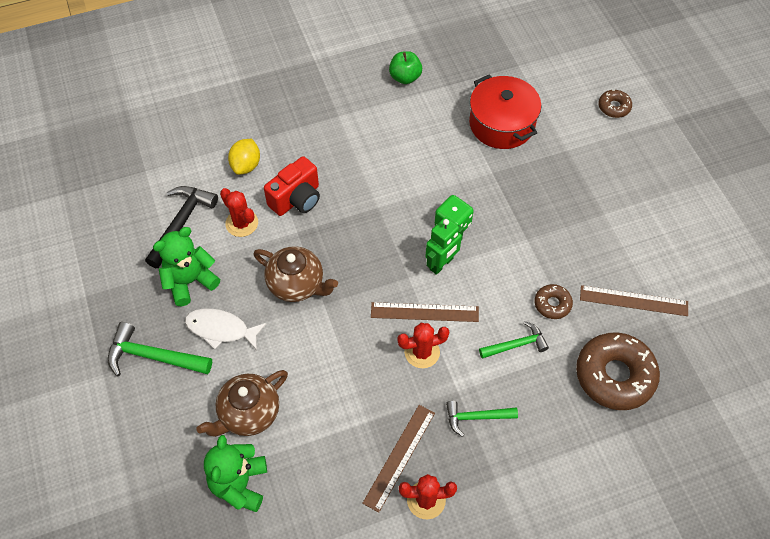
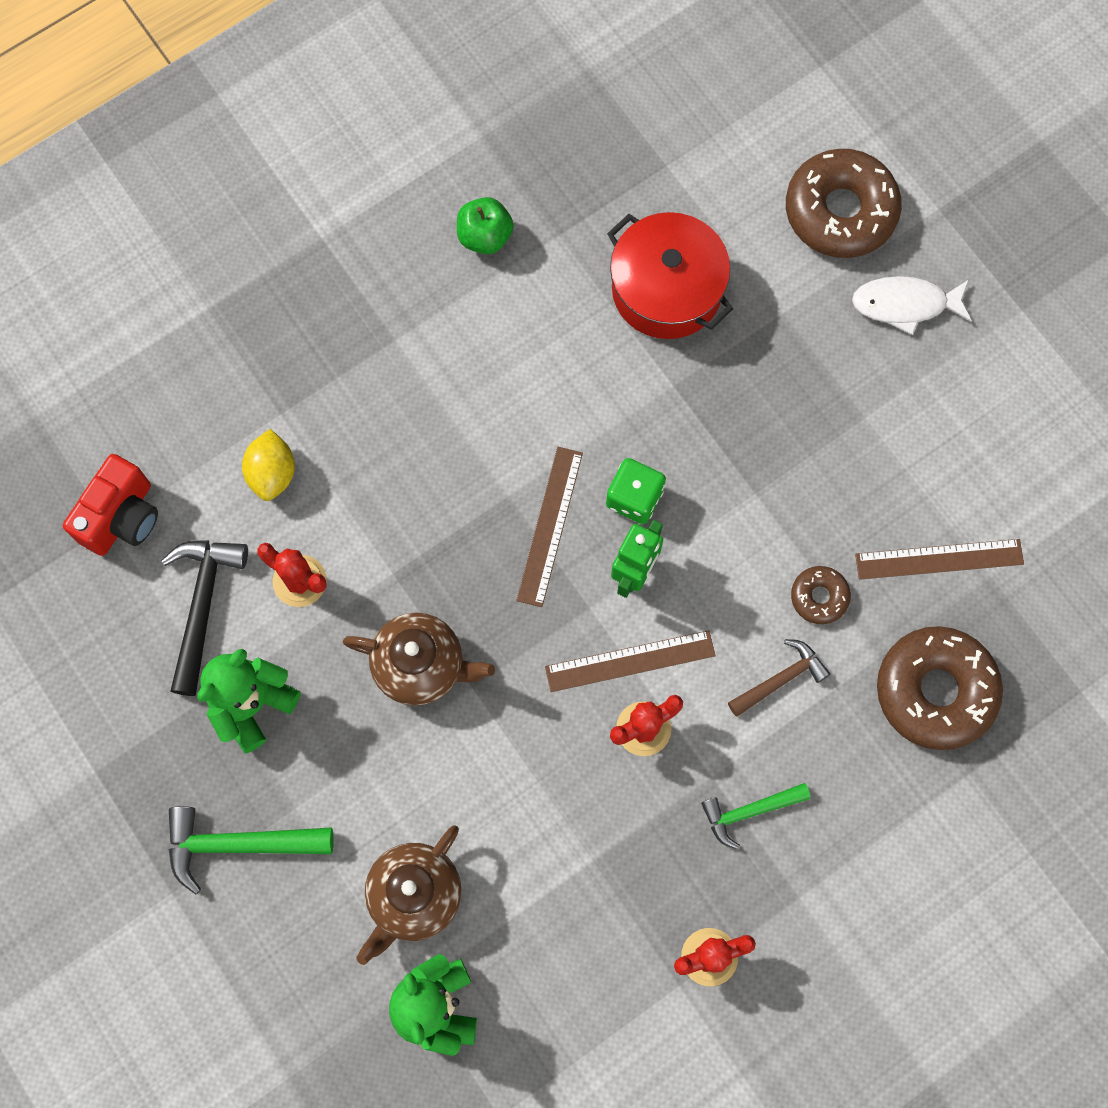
camera: 15 degrees left, 15 degrees up
(221, 329) = (327, 772): white fish -> white fish (905, 304)
(296, 199) = (374, 514): red camera -> red camera (122, 517)
(399, 457) = (654, 903): brown ruler -> brown ruler (549, 526)
(516, 345) = (780, 679): green hammer -> brown hammer
(614, 107) = (840, 211): brown donut -> brown donut, size x2.05

